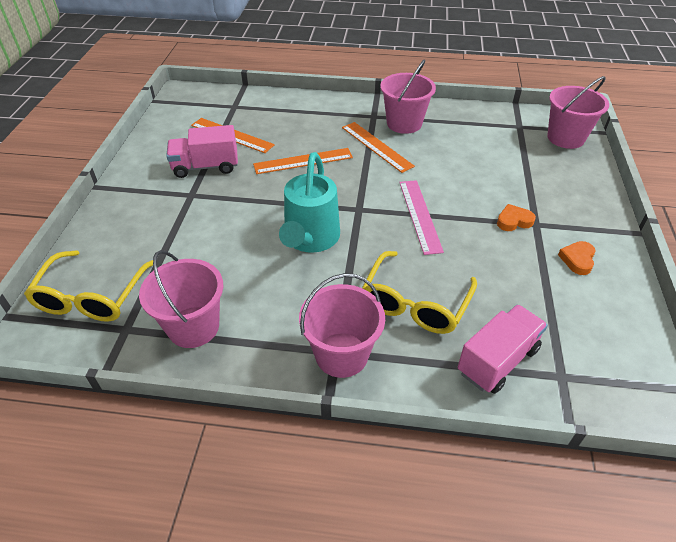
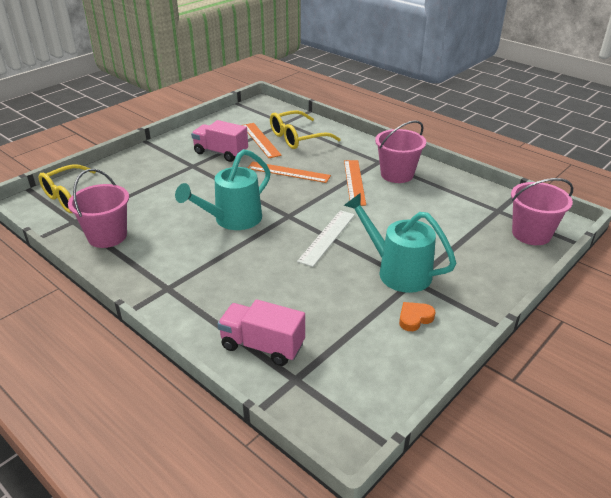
camera: 35 degrees right, 10 degrees down
(341, 355) = (168, 291): pink bucket -> none
(415, 303) = (252, 286): yellow glasses -> yellow glasses (297, 138)
(419, 215) = (327, 237): pink ruler -> white ruler
(497, 360) = (262, 346): pink truck -> pink truck turned 150 degrees counterclockwise
(514, 221) = (397, 271): orange heart -> turquoise watering can

